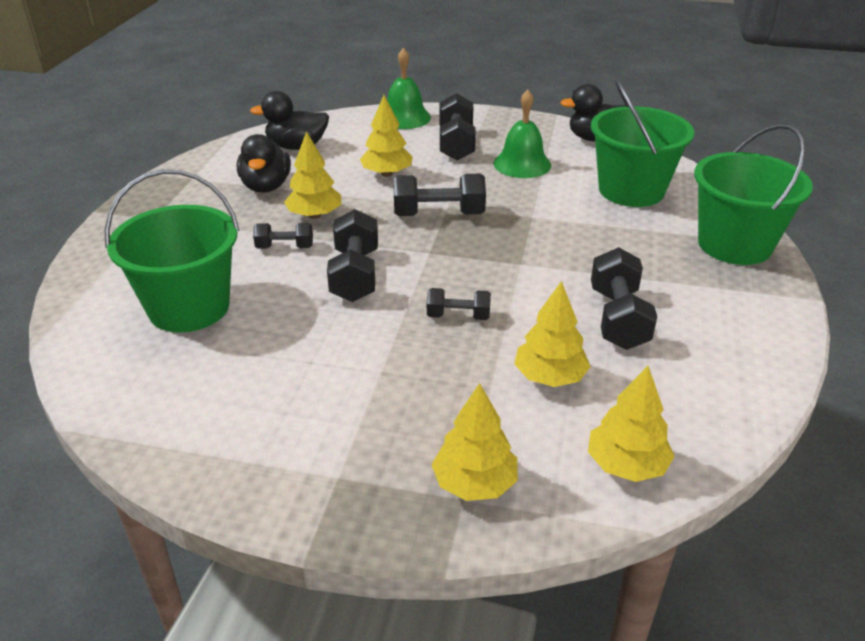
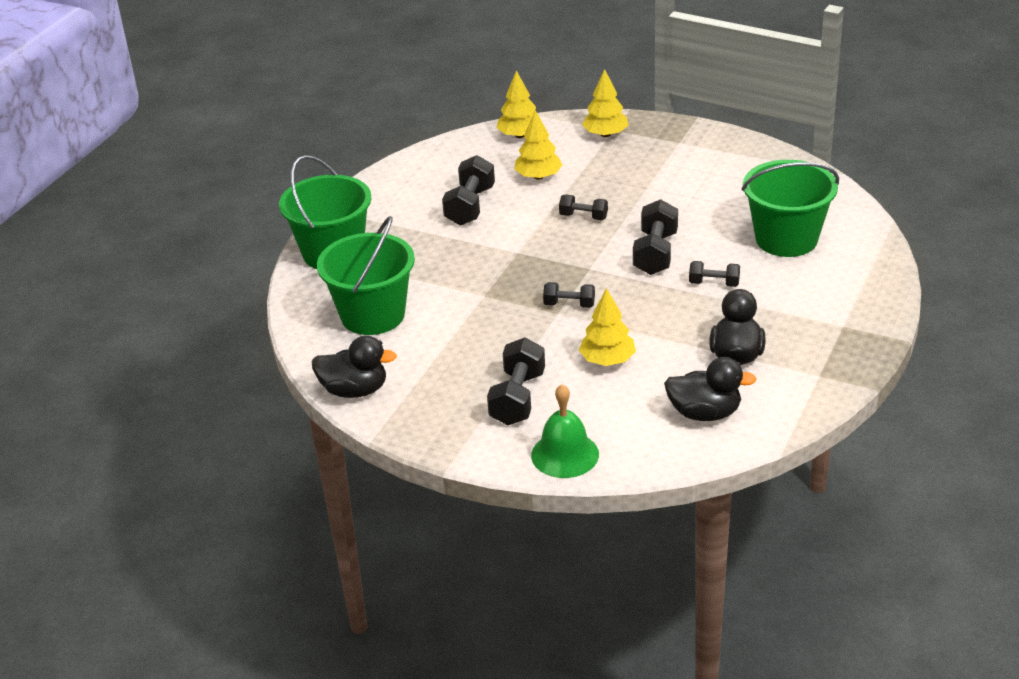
camera: 165 degrees left, 0 degrees up
(314, 215) = (686, 314): yellow tree -> none
(438, 214) = (569, 305): black dumbbell -> black dumbbell, size x0.58
(522, 164) = (459, 360): green bell -> none

